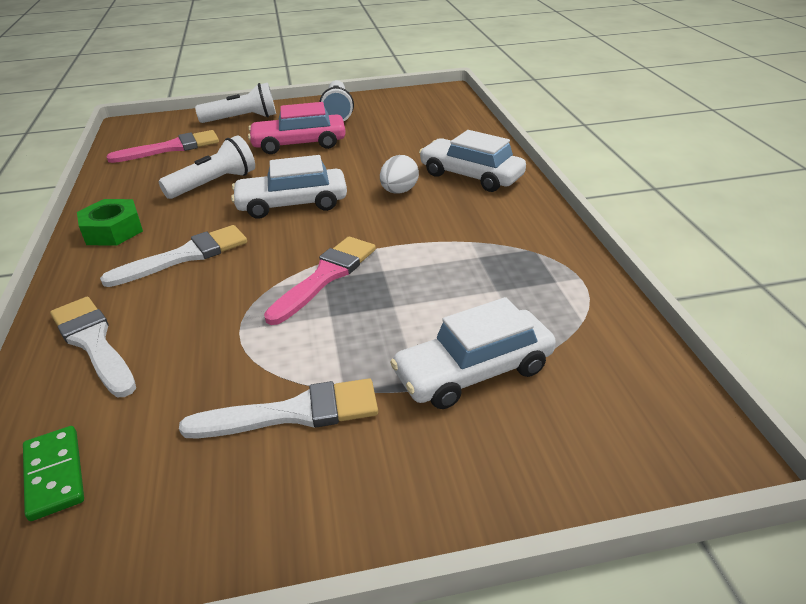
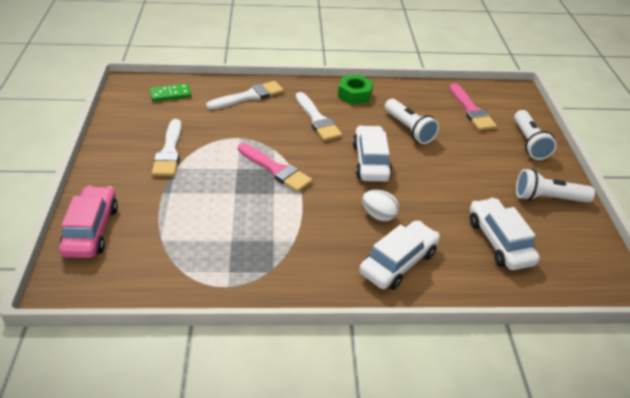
camera: 95 degrees right, 5 degrees up
(299, 144) = (474, 170): pink car -> pink car (91, 230)
(473, 371) = (164, 213): white car -> white car (499, 241)

